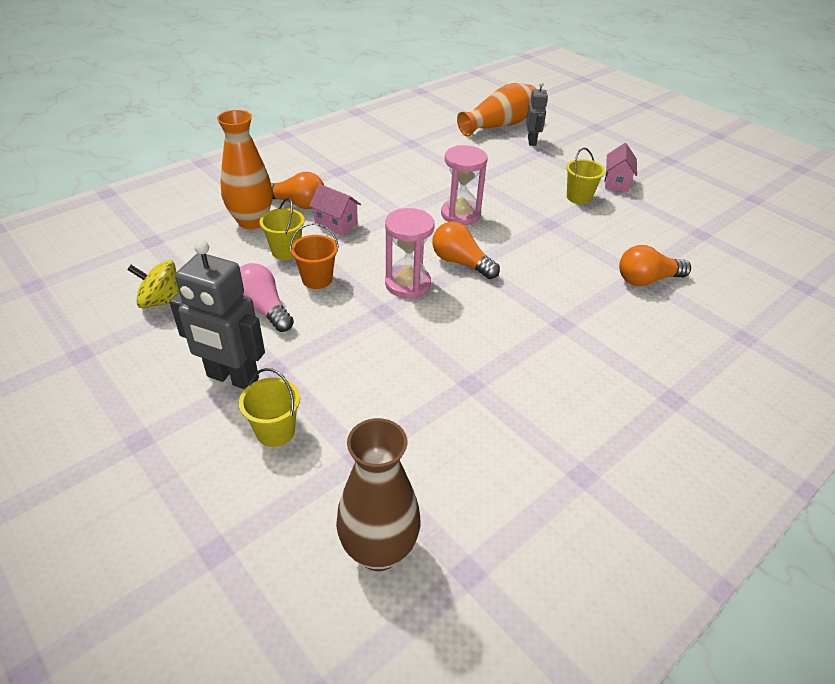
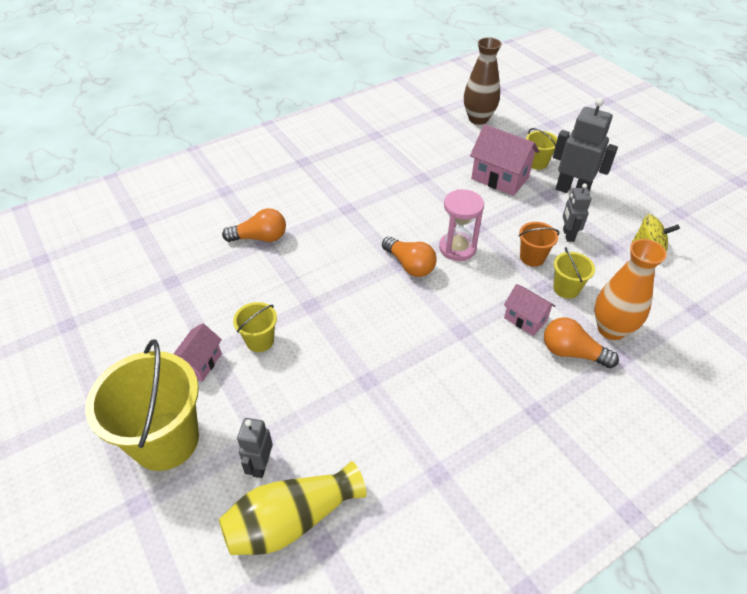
camera: 170 degrees left, 5 degrees up
(263, 309) = (568, 235): pink light bulb -> grey robot
(345, 392) = (499, 178): none -> pink house
(460, 214) = (397, 324): pink hourglass -> none
(499, 125) = (291, 520): orange vase -> yellow vase
(604, 148) = (166, 440): none -> yellow bucket

